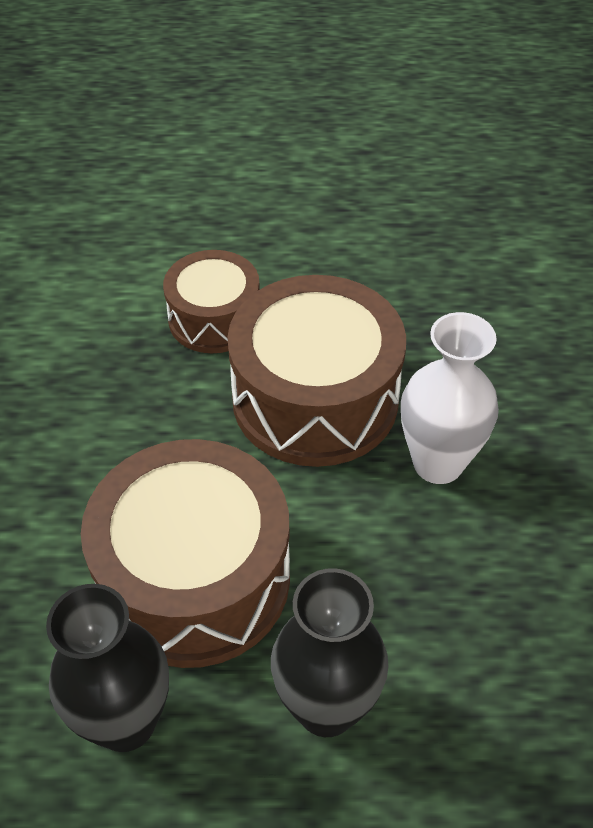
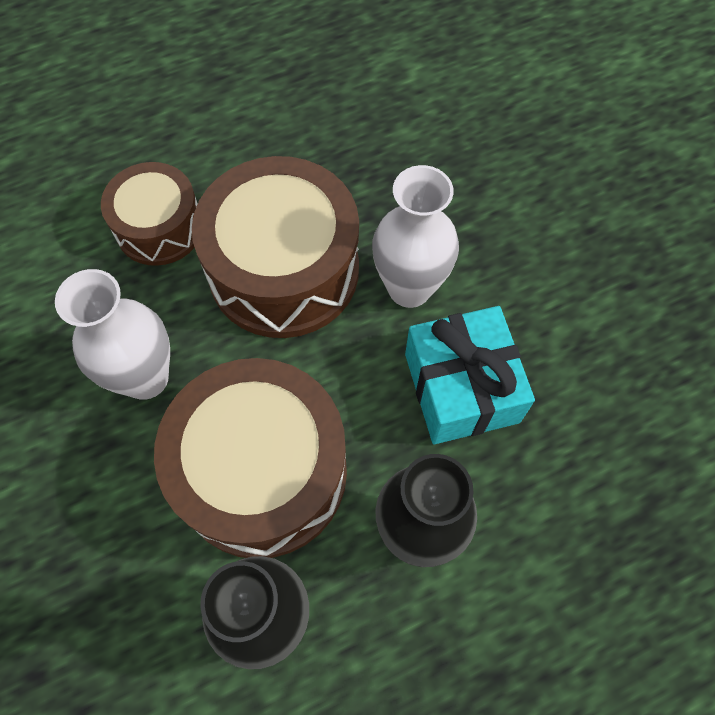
camera: 25 degrees left, 15 degrees up
(129, 445) = (145, 378): none -> white vase
(447, 582) = (461, 388): none -> turquoise gift

